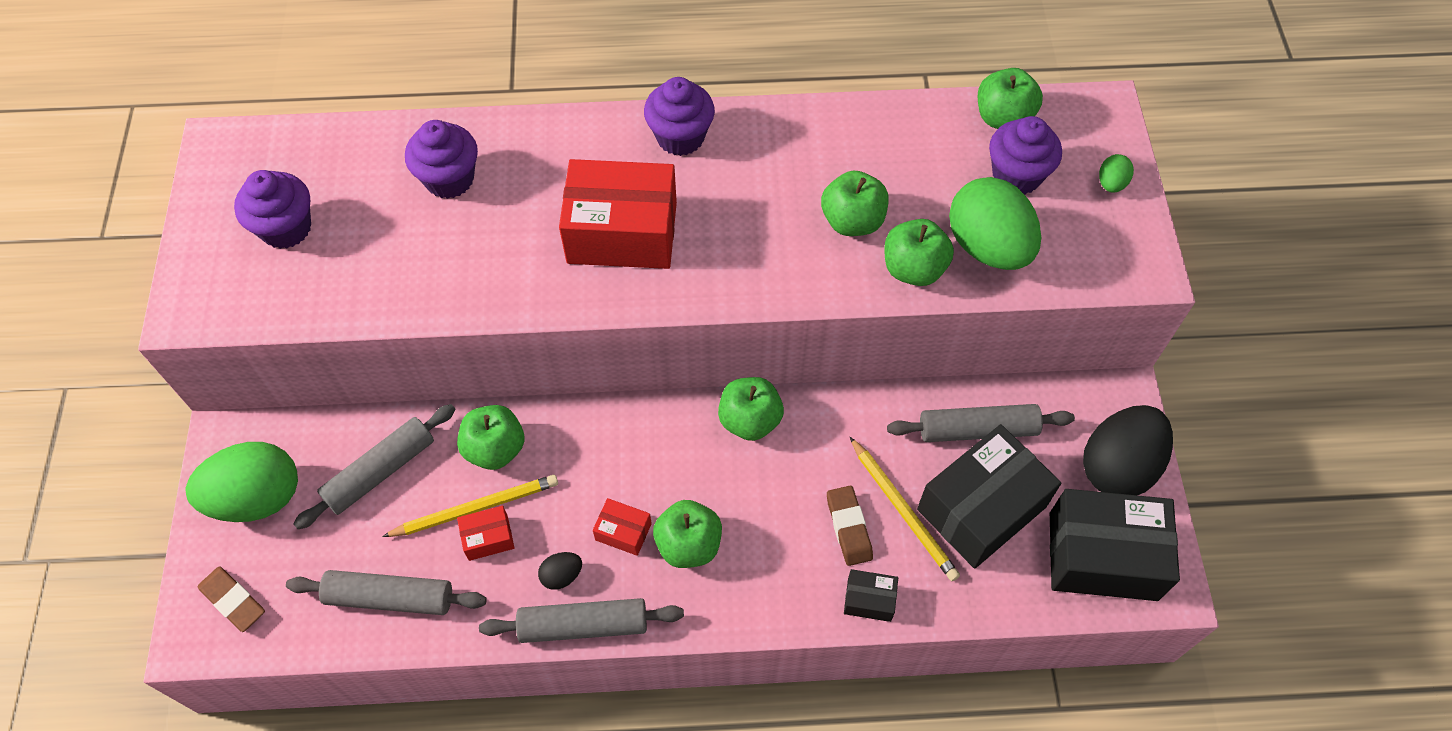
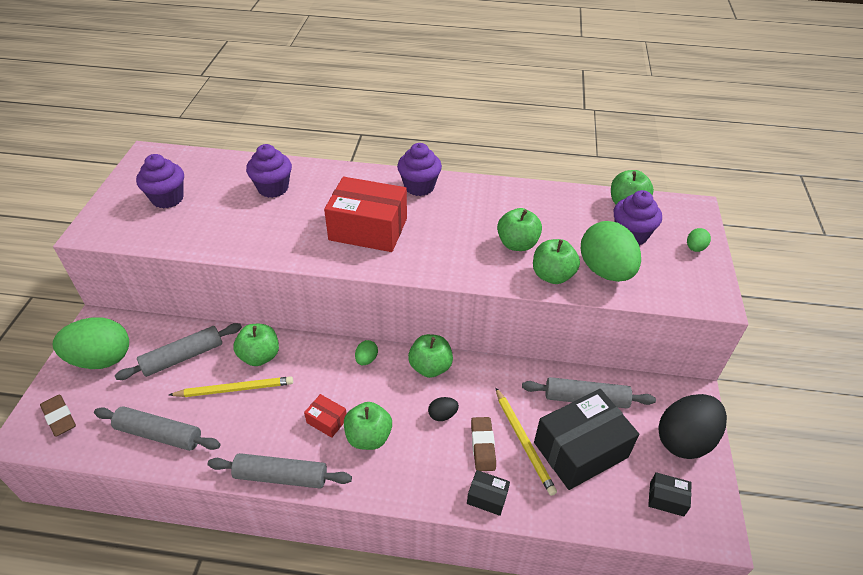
camera: 10 degrees right, 15 degrees down
(488, 538) = (236, 408): red box -> none
(562, 575) = (277, 441): black egg -> black egg (442, 415)
(654, 425) = (366, 359): none -> green egg
(1102, 556) = (666, 499): black box -> black box, size x0.44

